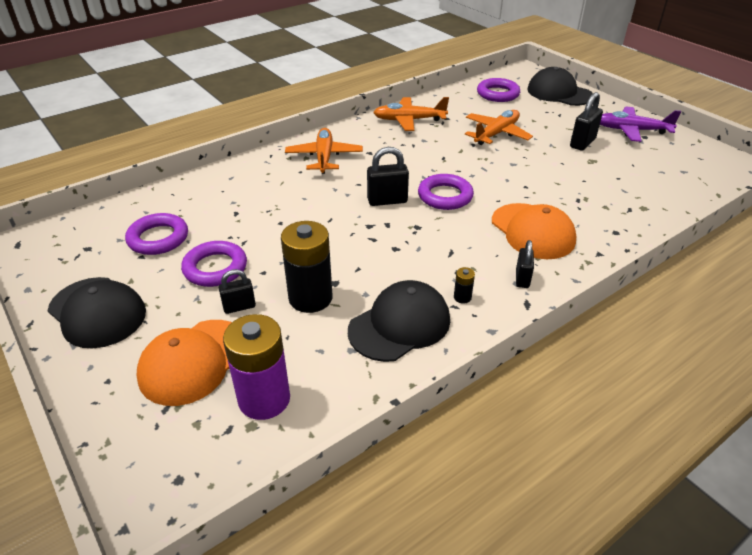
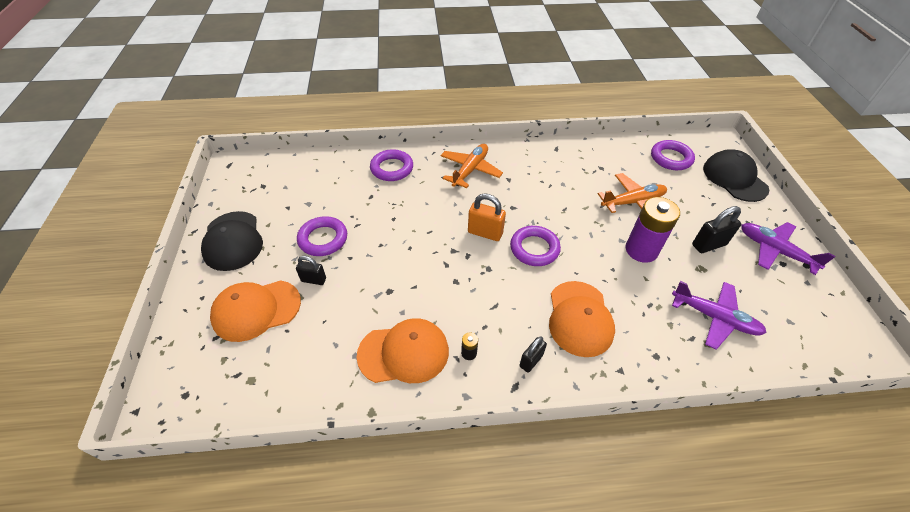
camera: 30 degrees right, 10 degrees up
(158, 238) = (307, 197): purple ring -> purple ring (392, 168)
(264, 399) = (273, 364): purple battery -> purple battery (641, 250)
(310, 298) = (363, 296): black battery -> none
(387, 201) = (485, 233): black padlock -> orange padlock
(400, 325) = (404, 353): black cap -> orange cap
(409, 120) = (566, 158): orange plane -> none
(632, 189) = (714, 318): none -> purple plane

